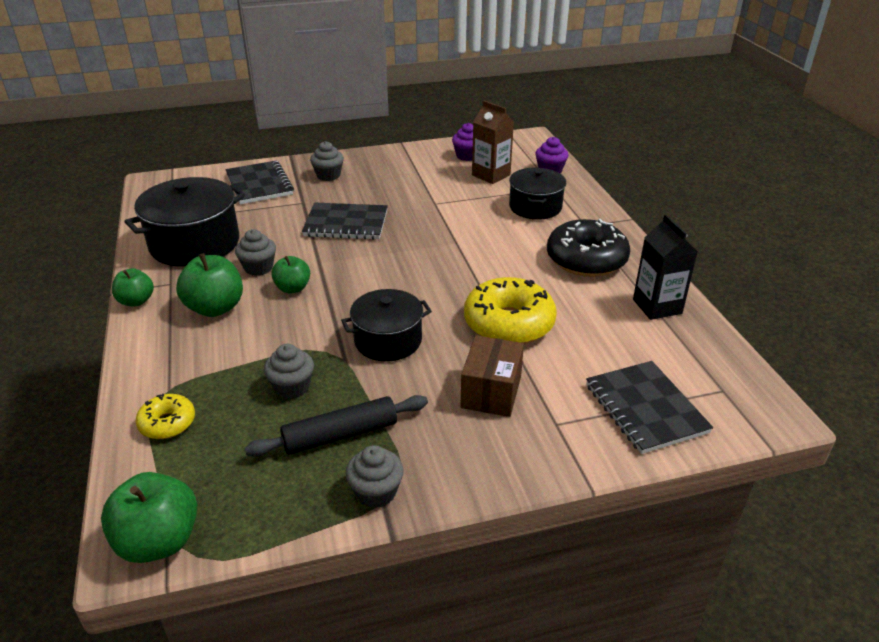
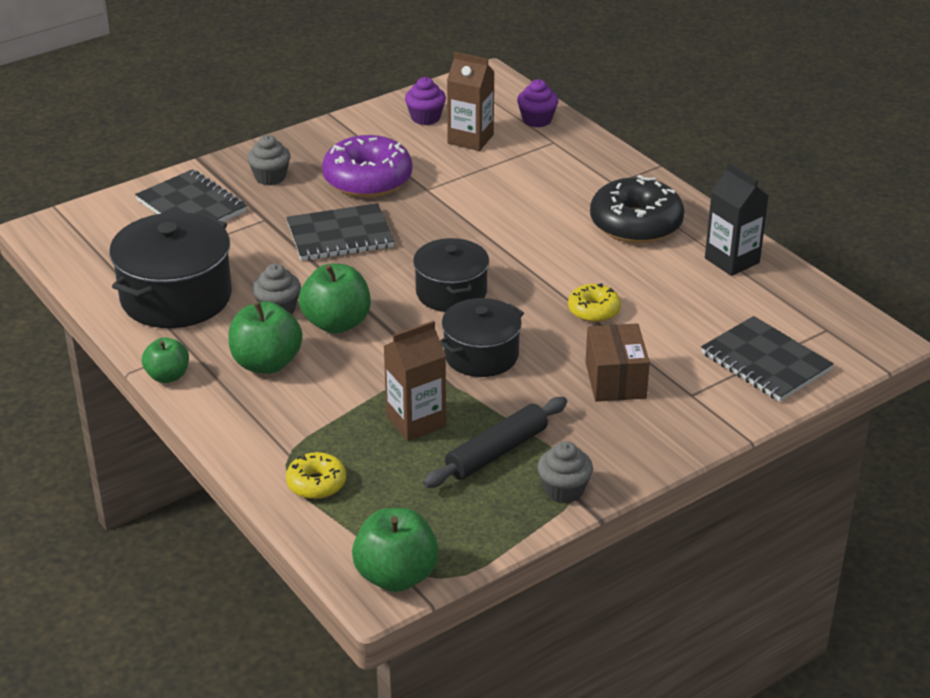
camera: 20 degrees left, 0 degrees up
(292, 387) = (416, 422): grey cupcake -> brown carton
(293, 288) = (336, 323): green apple -> green apple, size x1.59
(395, 189) = (367, 180): none -> purple donut
(509, 323) = (594, 310): yellow donut -> yellow donut, size x0.53
(535, 207) = (546, 171): black pot -> black pot (451, 292)

